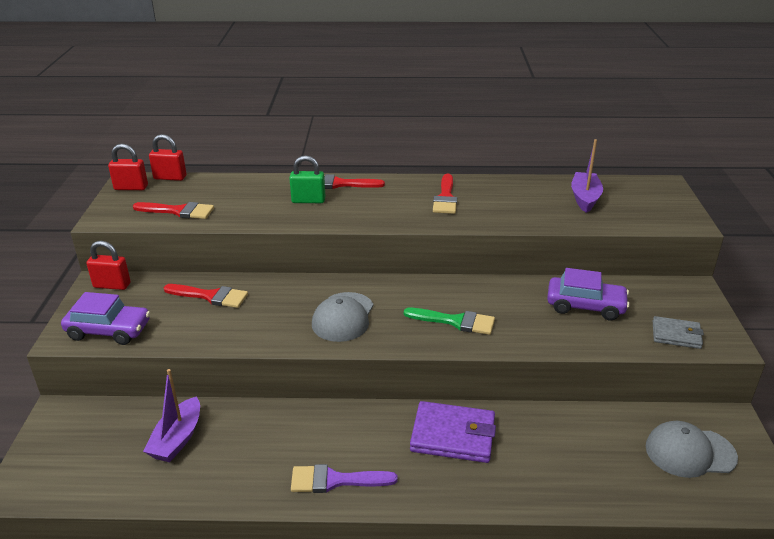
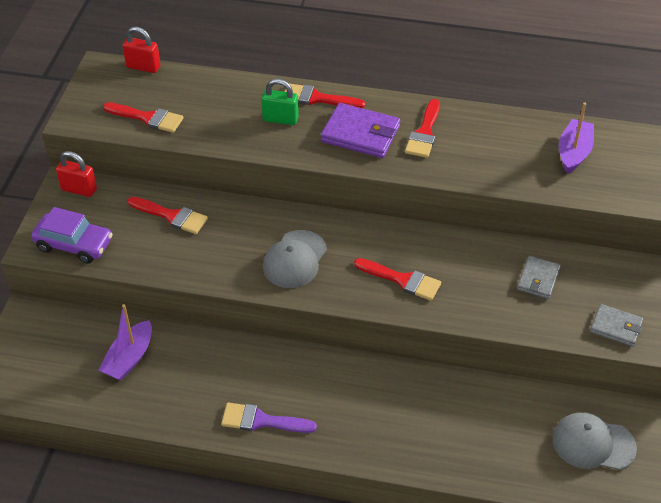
camera: 10 degrees right, 15 degrees up
(131, 188) = (103, 77): red padlock -> none
(453, 435) = (377, 392): purple wallet -> purple wallet (360, 134)
(455, 321) = (402, 280): green brush -> red brush
(585, 306) = (538, 279): purple car -> grey wallet

